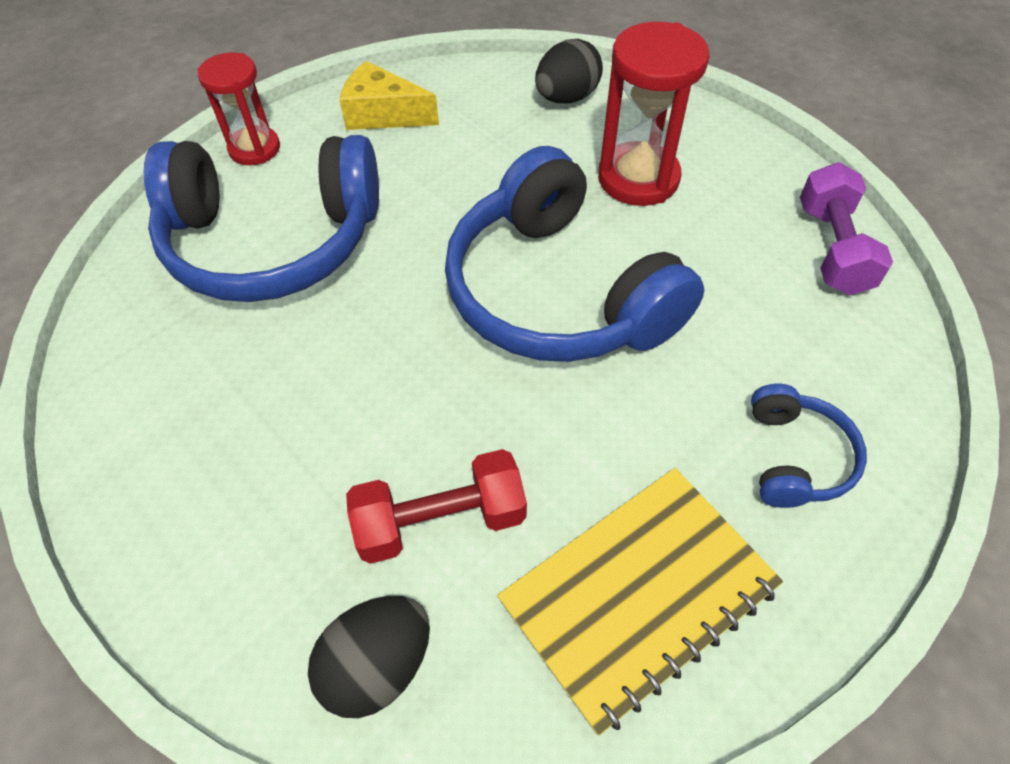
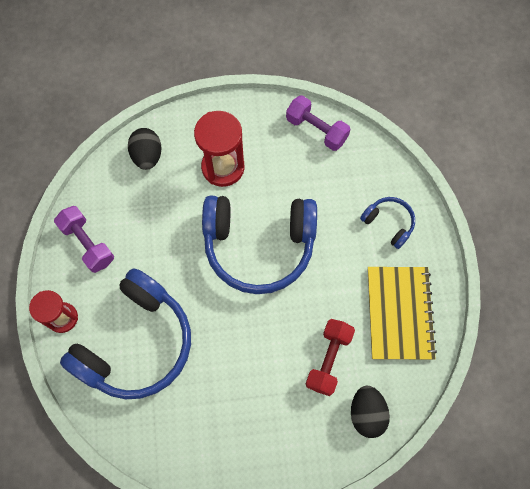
camera: 55 degrees left, 15 degrees up
(383, 114) = (88, 243): yellow cheese -> purple dumbbell

